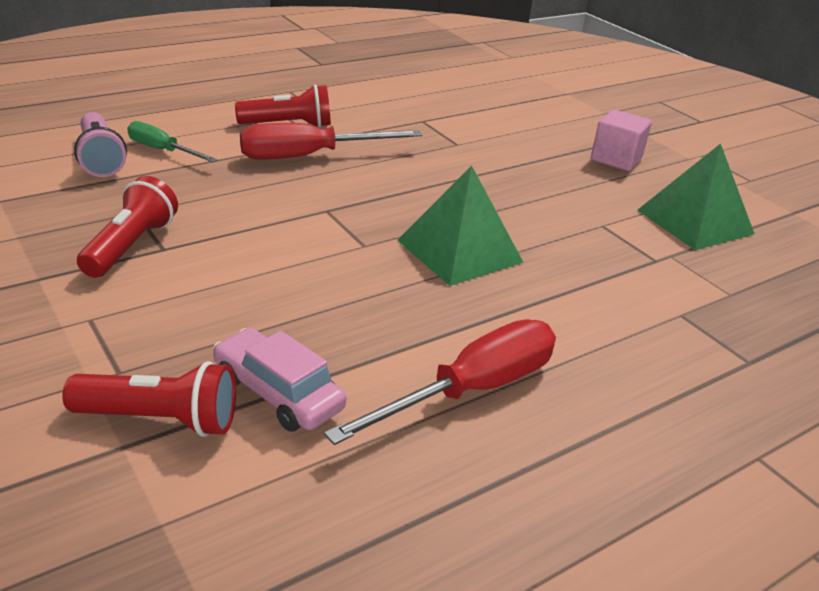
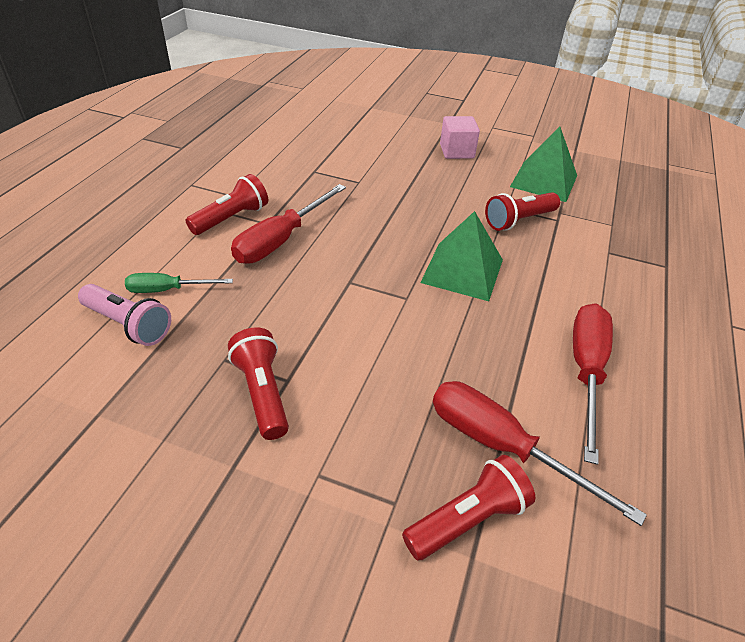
camera: 35 degrees left, 10 degrees up
(278, 393) = (502, 446): pink car -> red screwdriver
(599, 241) = (519, 220): none -> red flashlight

